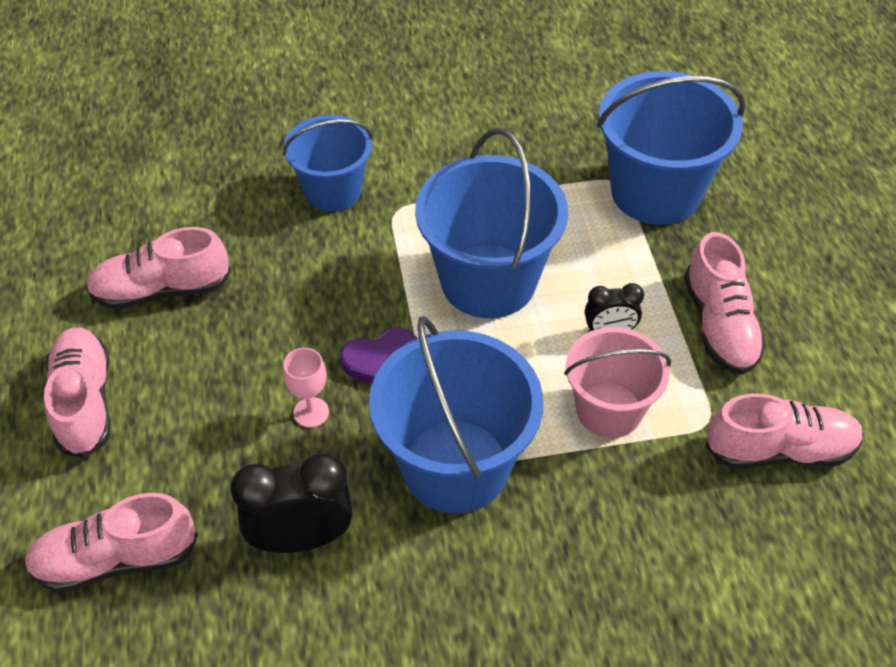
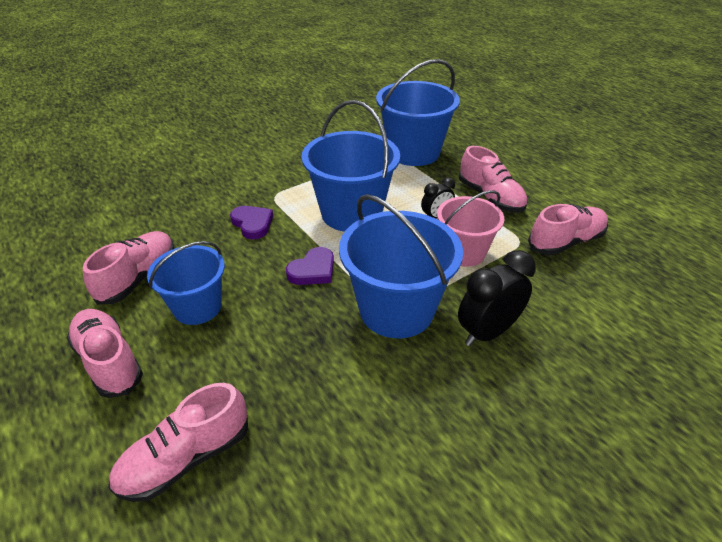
camera: 25 degrees left, 10 degrees down
(161, 290) = (138, 277): pink shoe -> pink shoe turned 150 degrees clockwise
(301, 538) = (322, 388): black clock -> black clock (487, 332)
(311, 412) = (284, 312): pink goblet -> none
(332, 191) = (229, 197): blue bucket -> blue bucket (197, 307)
(341, 252) = (252, 224): none -> purple heart

